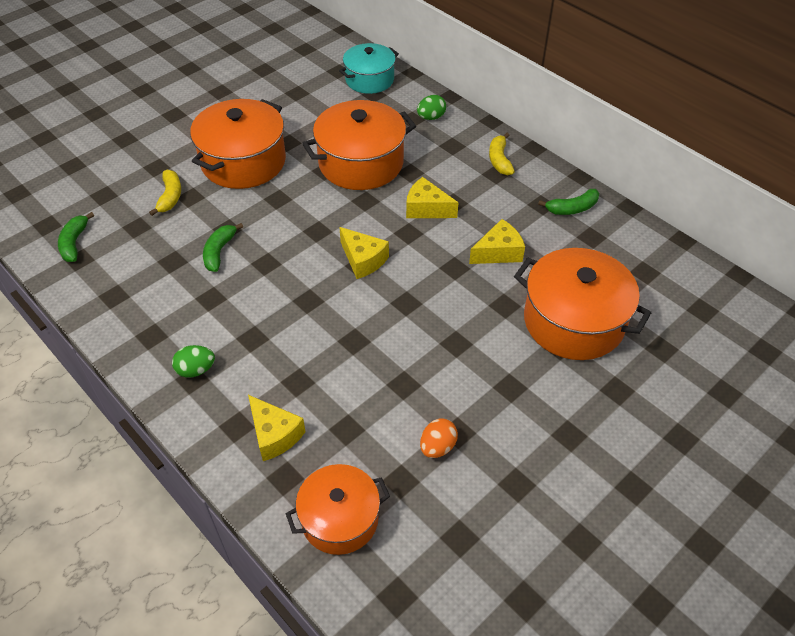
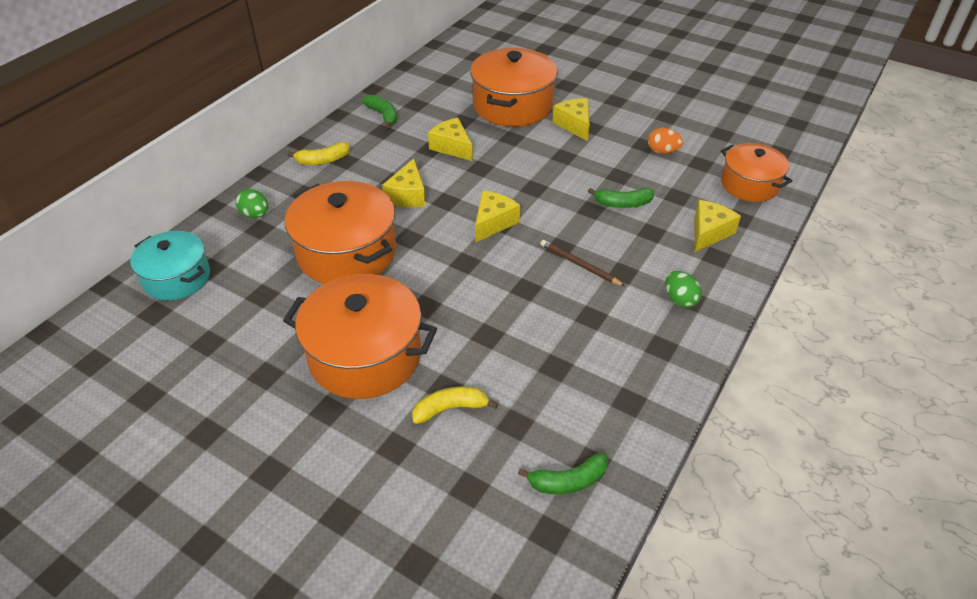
camera: 105 degrees left, 5 degrees down
(219, 252) = (525, 330): green banana -> green banana (623, 203)
(277, 308) = (579, 265): none -> brown pencil
(518, 371) = (574, 125): none -> yellow cheese

